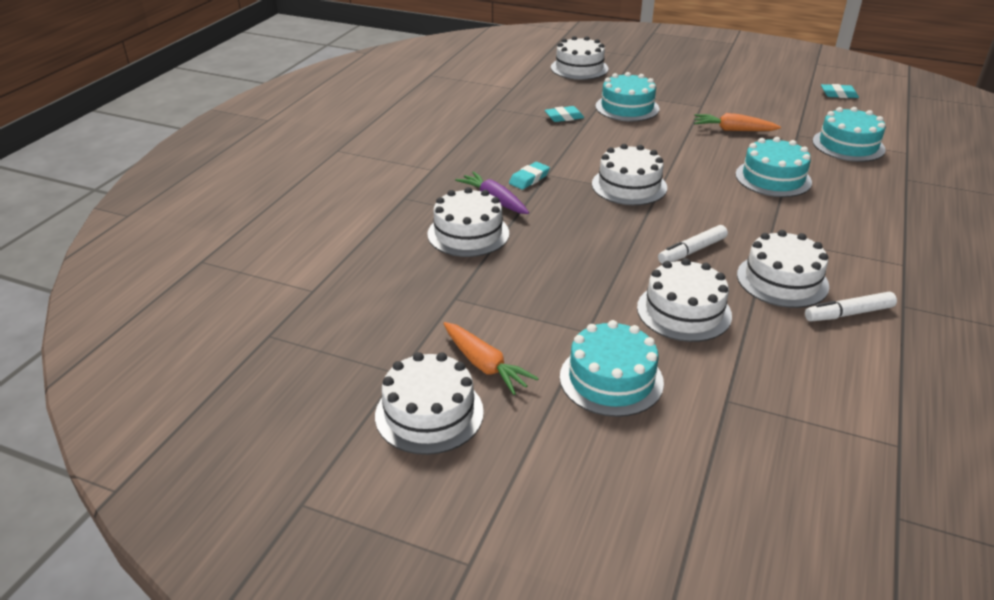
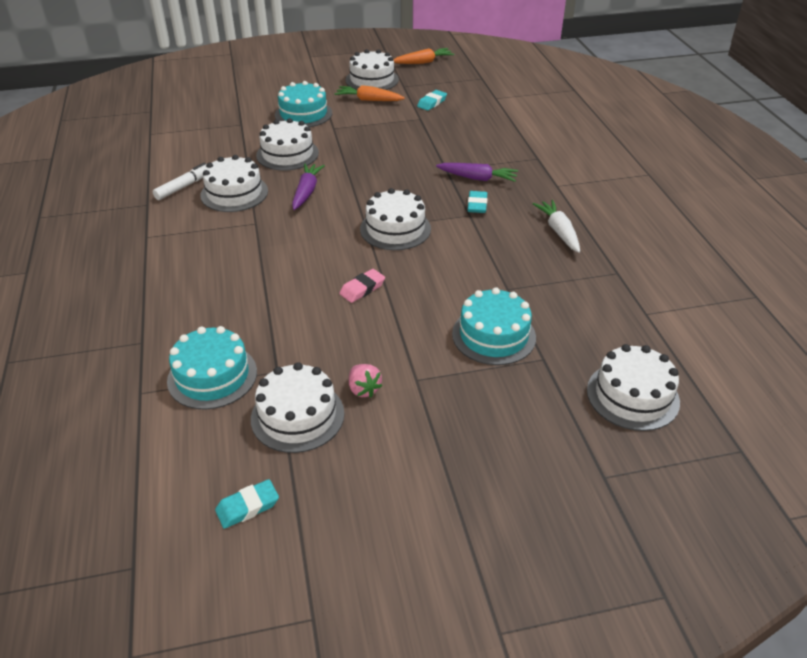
camera: 145 degrees right, 5 degrees up
(468, 233) = (461, 151): white cake -> white cake (297, 416)
(491, 140) = (558, 231): none -> white carrot
(564, 117) = (537, 289): turquoise eraser -> turquoise eraser (432, 103)
(692, 251) = (306, 192): white marker -> purple carrot
(699, 156) = (362, 289): none -> pink eraser
(733, 130) = (352, 346): orange carrot -> orange carrot (423, 62)
(740, 111) = (364, 389): none -> pink strawberry
(773, 178) = (277, 287): turquoise cake -> none

